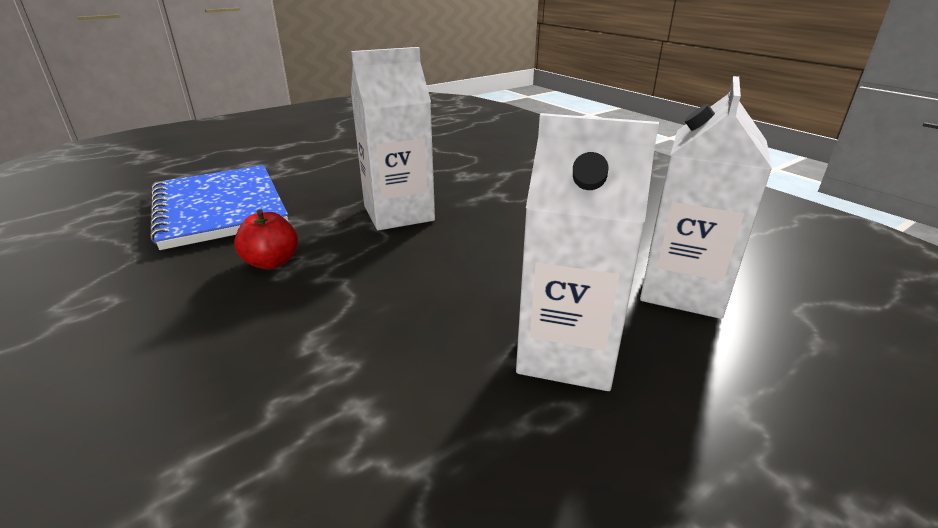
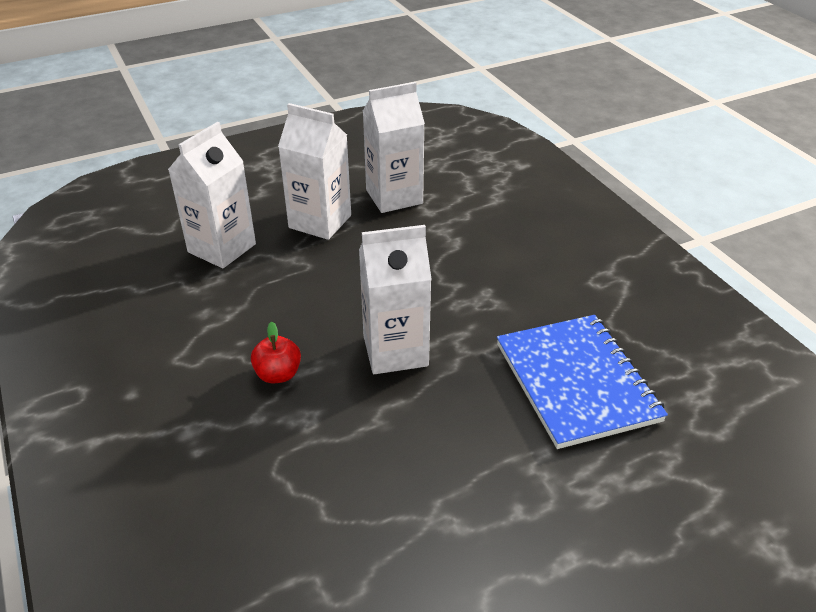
camera: 170 degrees left, 10 degrees up
(272, 262) = (497, 302): red apple -> red apple (278, 374)
(439, 440) = (394, 197): none -> white carton

